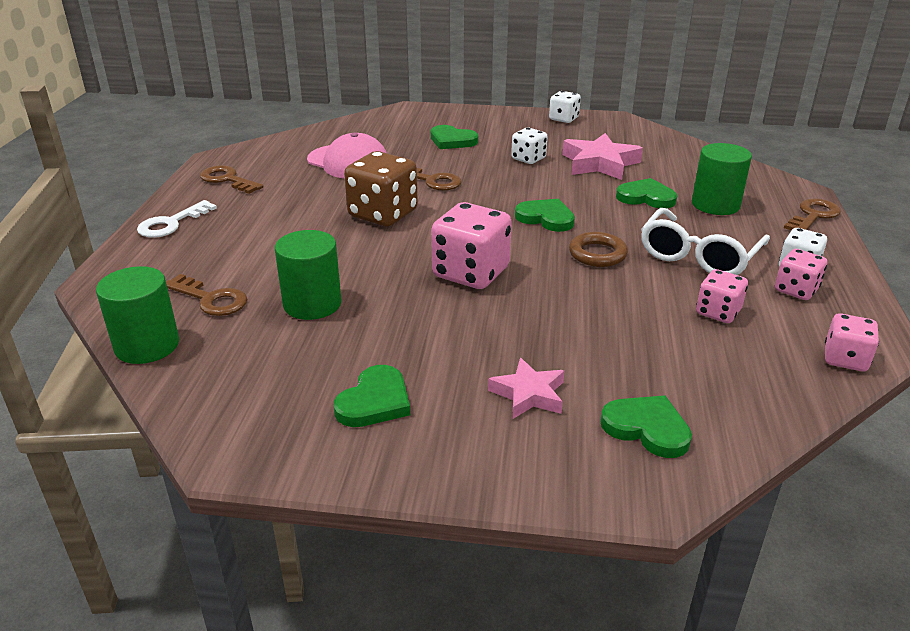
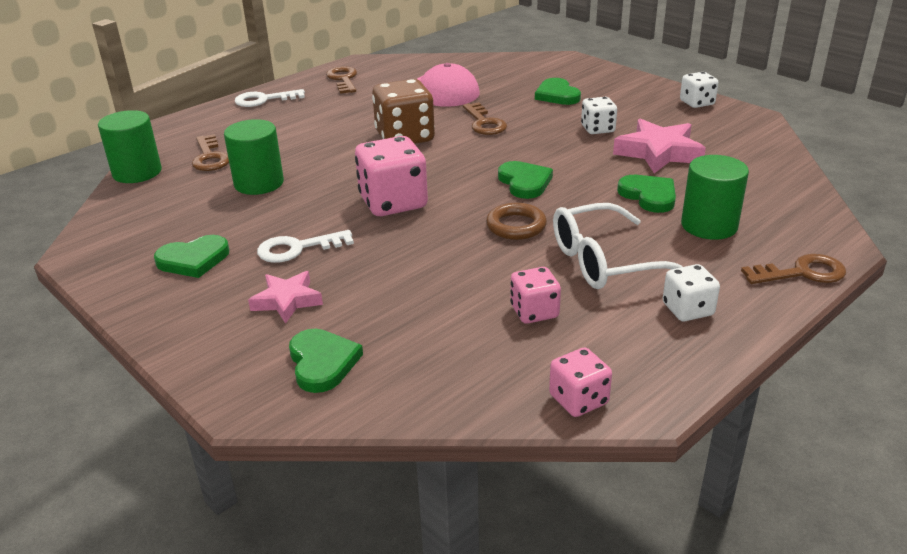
camera: 40 degrees right, 0 degrees up
(457, 346) = (298, 248): none -> white key
(796, 290) = (645, 327): pink dice -> none

